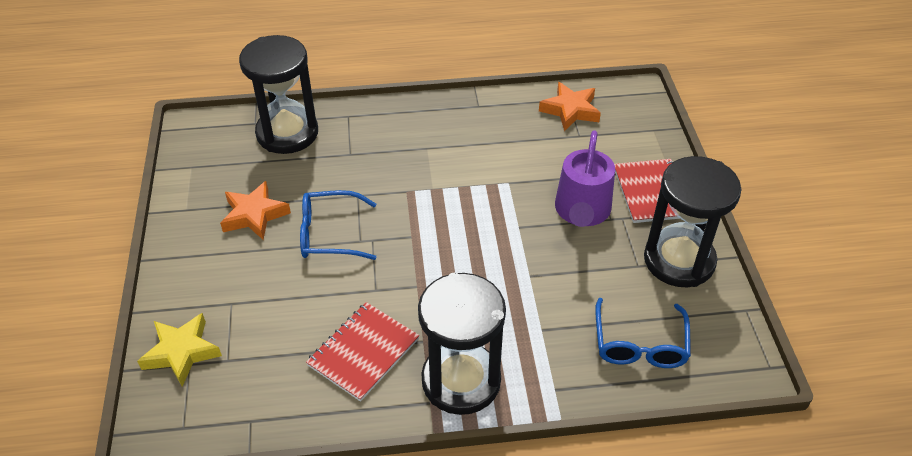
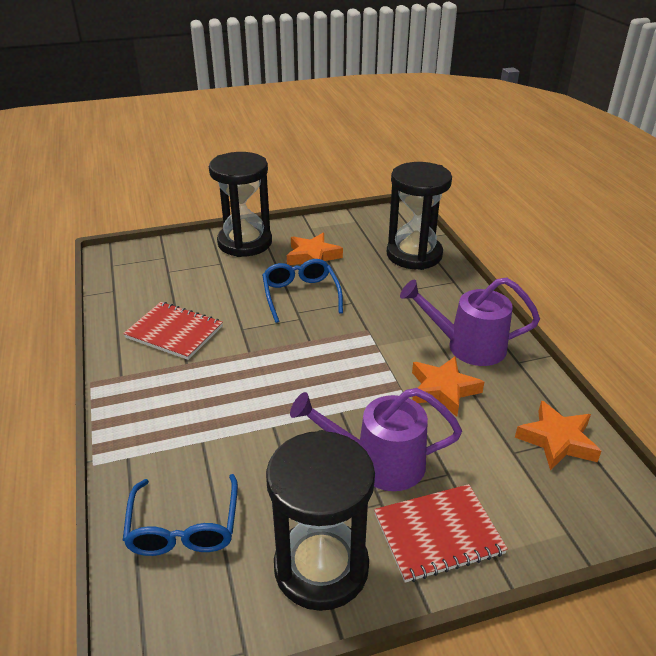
camera: 80 degrees right, 10 degrees down
(181, 352) = (175, 252): yellow star -> none
(450, 130) = (467, 346): none -> purple watering can
(461, 381) = (142, 391): black hourglass -> black hourglass (245, 243)
(503, 157) = (443, 390): none -> orange star
(639, 344) = (184, 527): blue glasses -> blue glasses turned 90 degrees counterclockwise

